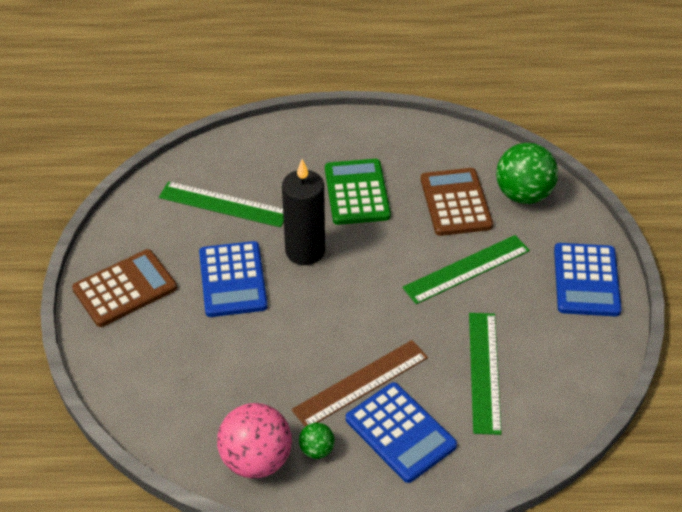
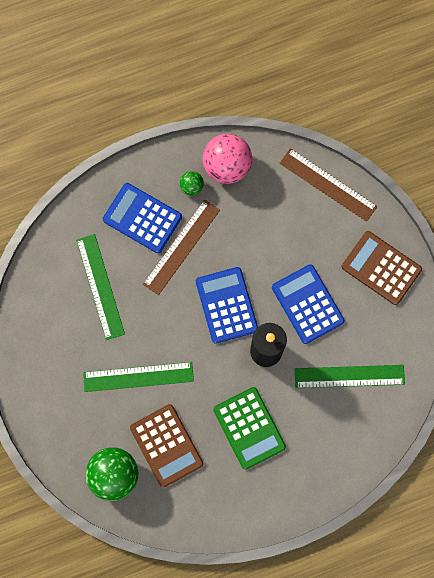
camera: 160 degrees right, 30 degrees up
(125, 289) = (381, 268): brown calculator -> brown calculator turned 90 degrees clockwise
(134, 395) = (328, 185): none -> brown ruler
(466, 269) = (138, 377): green ruler -> green ruler turned 45 degrees clockwise
(586, 280) = (45, 398): blue calculator -> blue calculator (226, 305)

